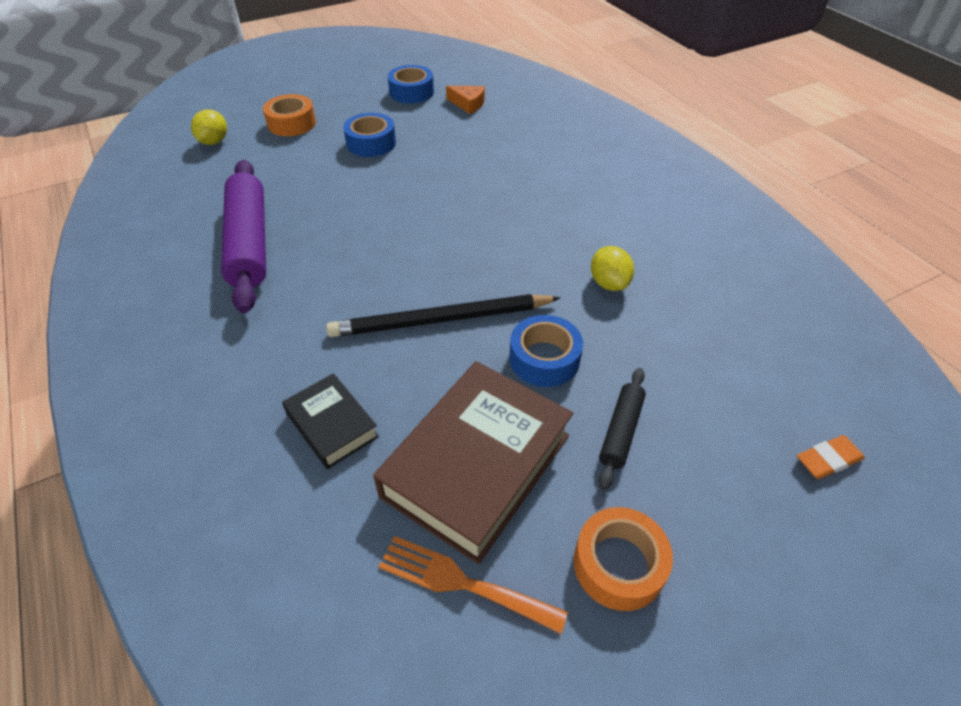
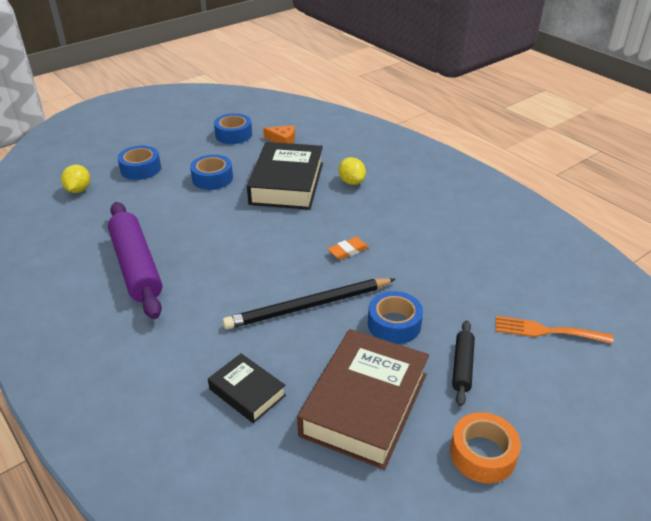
camera: 10 degrees left, 10 degrees down
(292, 123) = (140, 169): orange tape -> blue tape
(458, 158) = (287, 183): none -> black book
(462, 583) = (376, 483): orange fork -> orange fork (546, 331)
(609, 283) = (428, 264): yellow lemon -> yellow lemon (351, 182)
(828, 460) = (608, 365): orange eraser -> orange eraser (348, 251)

